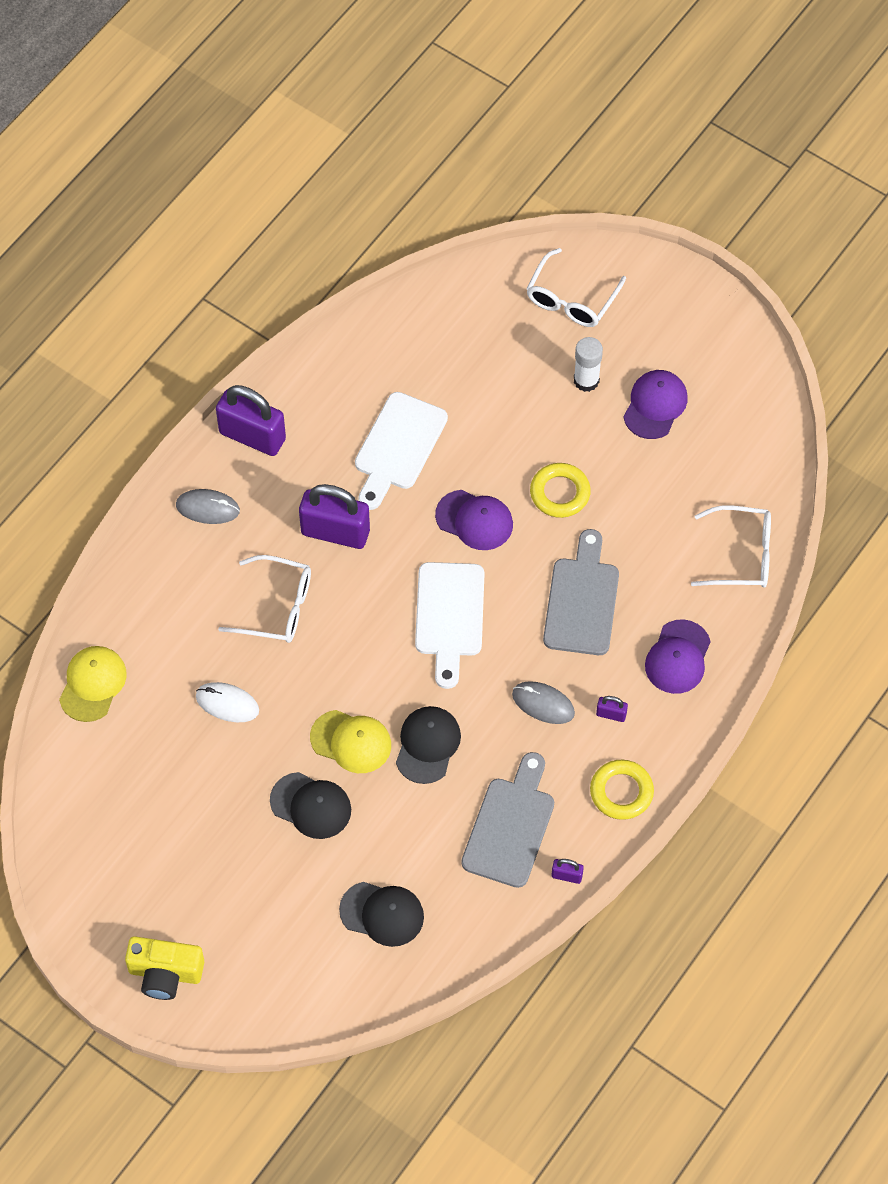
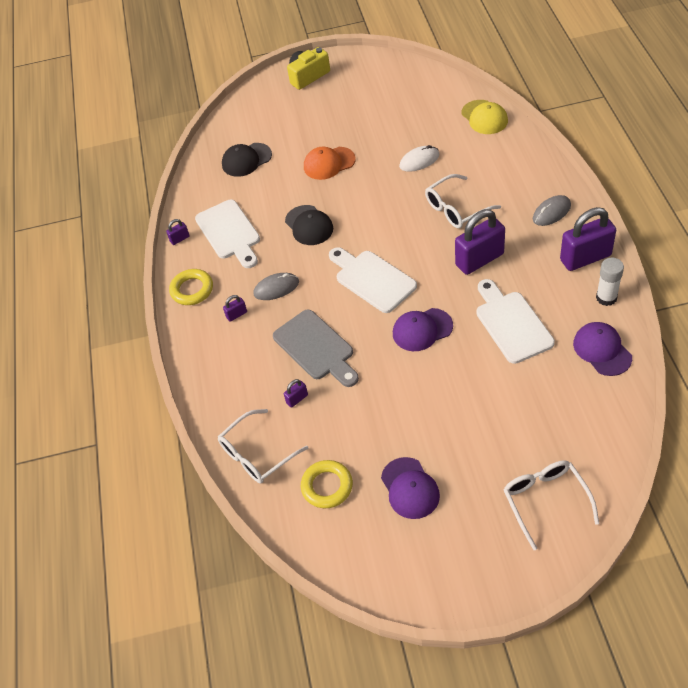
camera: 140 degrees right, 10 degrees down
(311, 806) = (329, 163): black cap -> orange cap
(351, 742) = (345, 196): yellow cap -> none
(510, 826) = (229, 232): grey cutting board -> white cutting board
(560, 493) = (397, 386): yellow ring -> yellow ring (327, 486)
(586, 380) = (468, 461): white glue stick -> white glue stick (606, 297)
(654, 569) = (297, 399): none -> purple padlock
(678, 657) = (232, 370): purple cap -> purple cap (602, 350)

